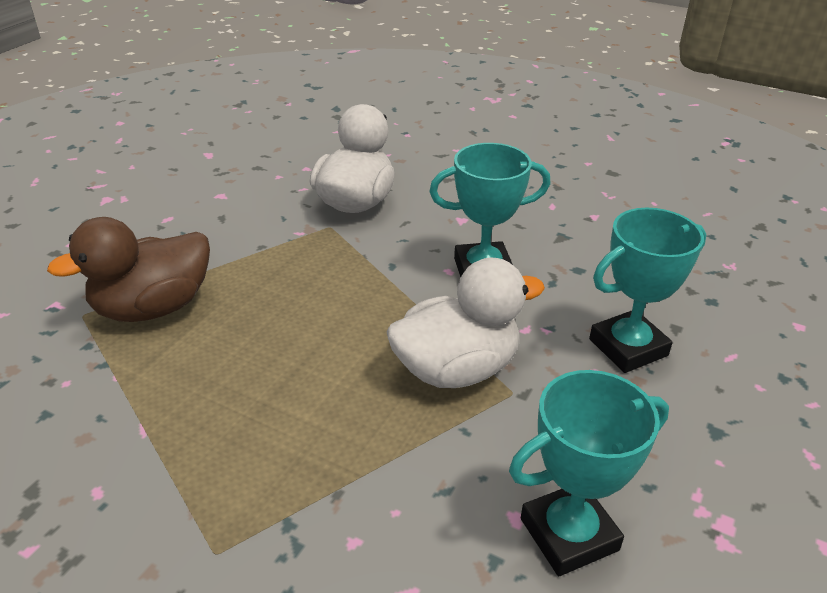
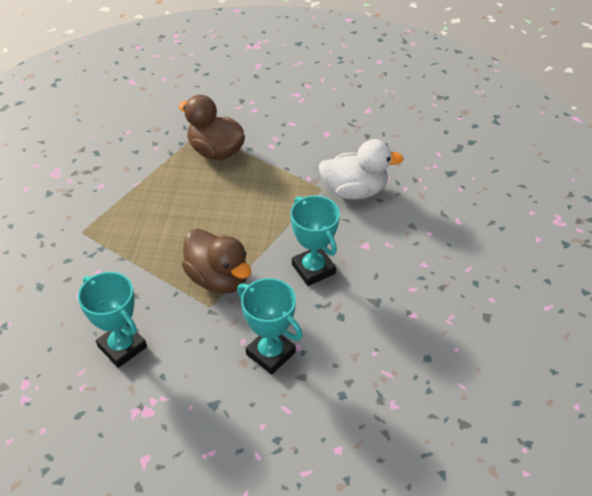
camera: 70 degrees right, 10 degrees up
(456, 369) = (219, 278): white duck -> brown duck

